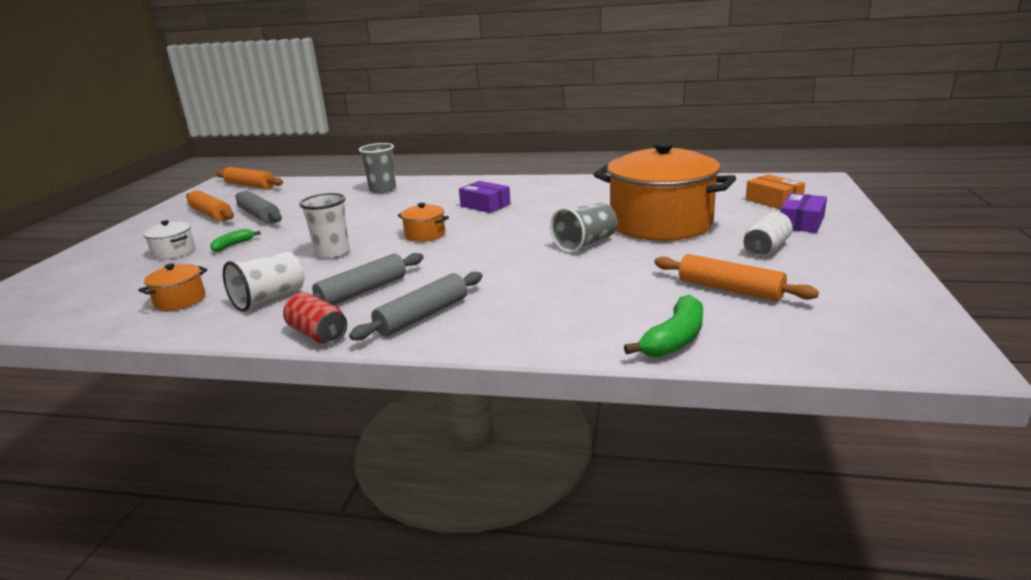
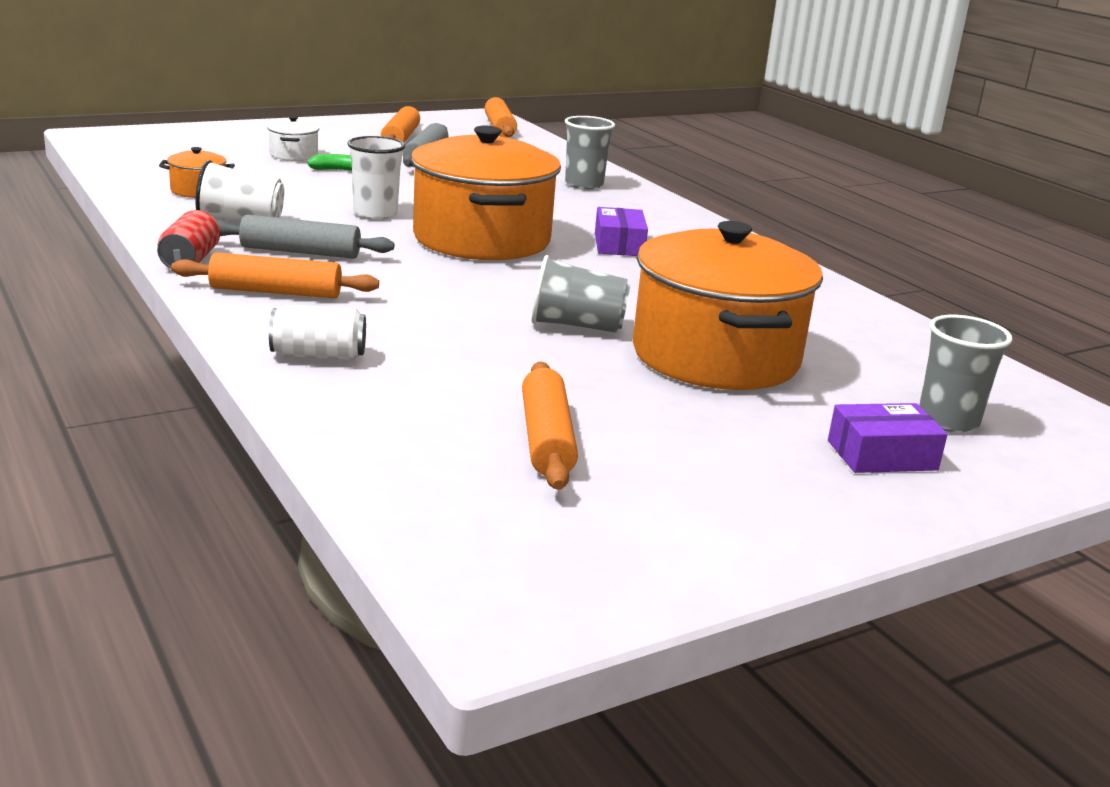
camera: 45 degrees right, 0 degrees up
(422, 316) = (276, 292): grey rolling pin -> orange rolling pin
(425, 235) = (482, 239): orange pot -> orange pot, size x2.43
(674, 339) = (359, 429): green banana -> none
(766, 248) = (728, 443): white can -> white can (318, 356)
(773, 201) = (948, 420): orange box -> grey cup

